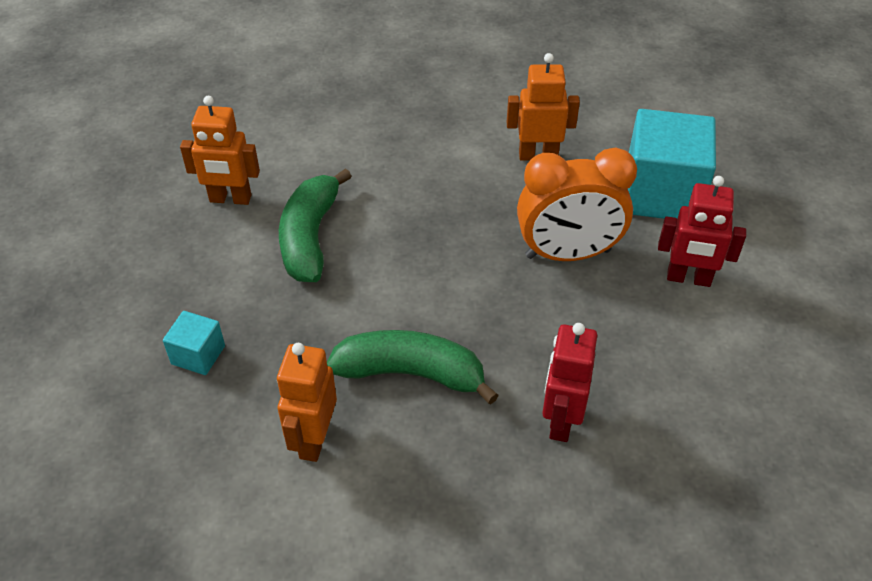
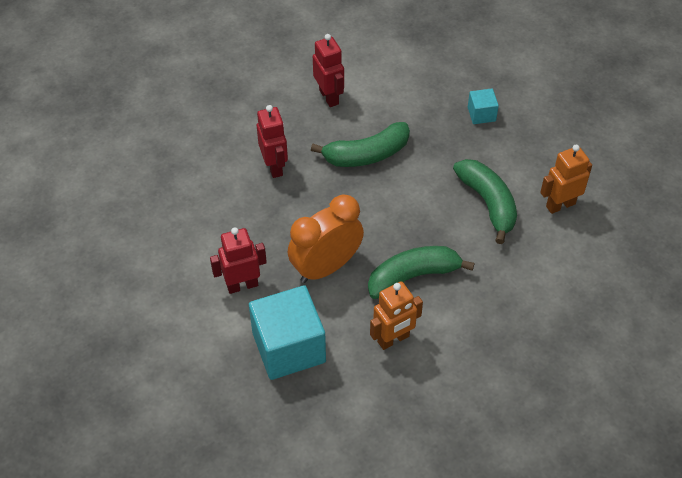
camera: 150 degrees right, 5 degrees up
(314, 439) = (389, 104): orange robot -> none
(396, 505) = (329, 97): none -> red robot
(470, 201) = (413, 276): none -> green banana

